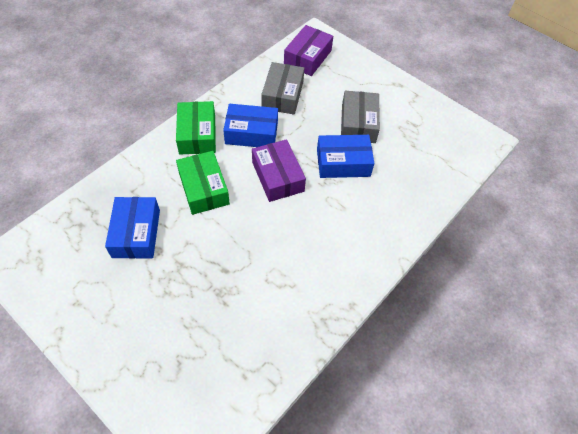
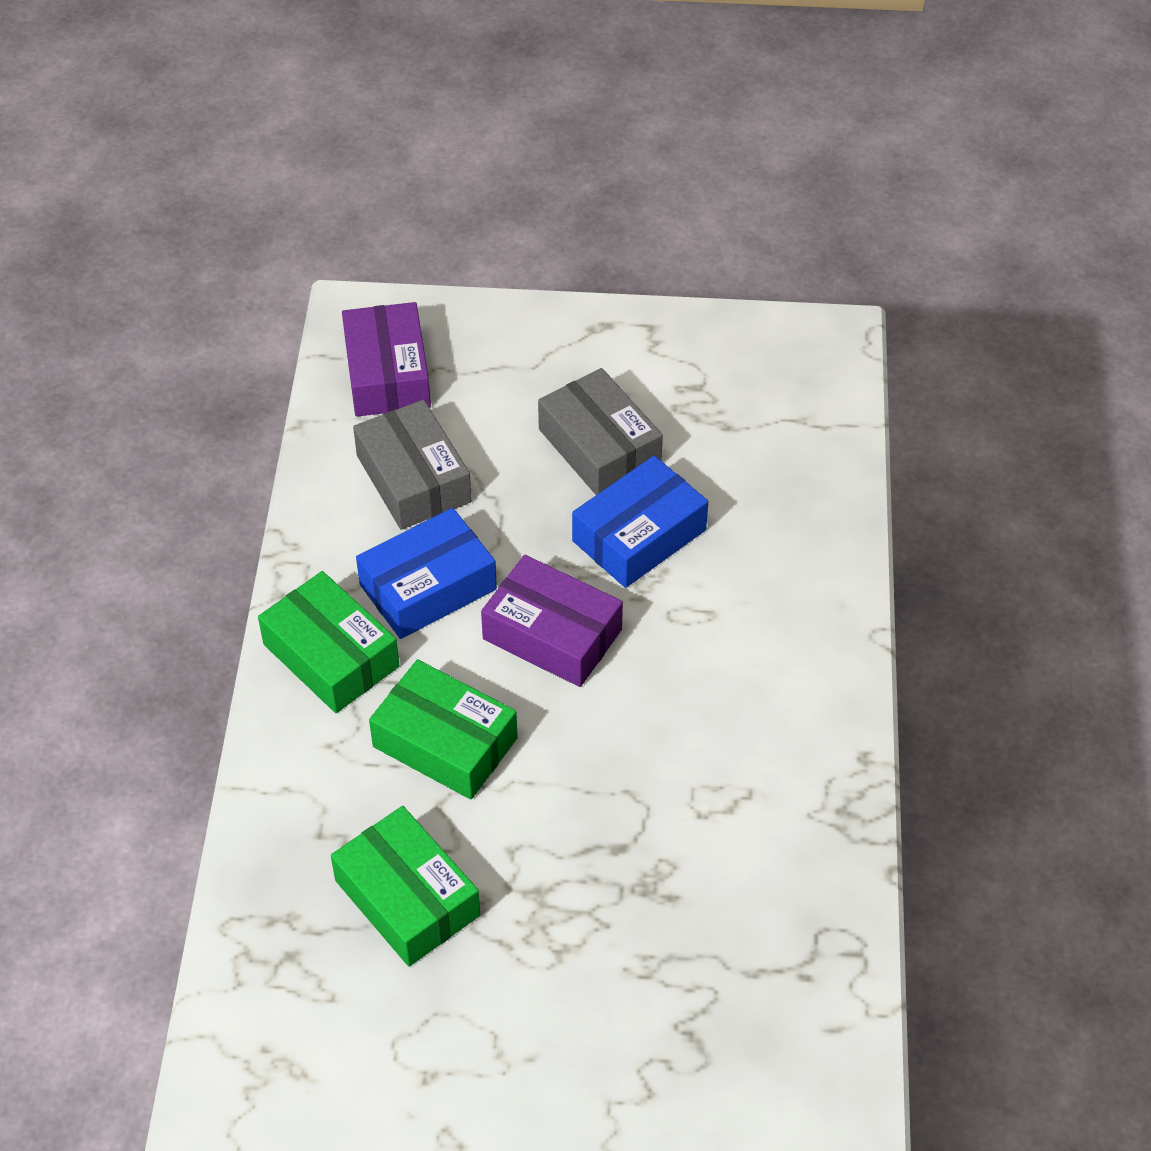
camera: 35 degrees left, 5 degrees down
(136, 233) = (407, 898): blue box -> green box

